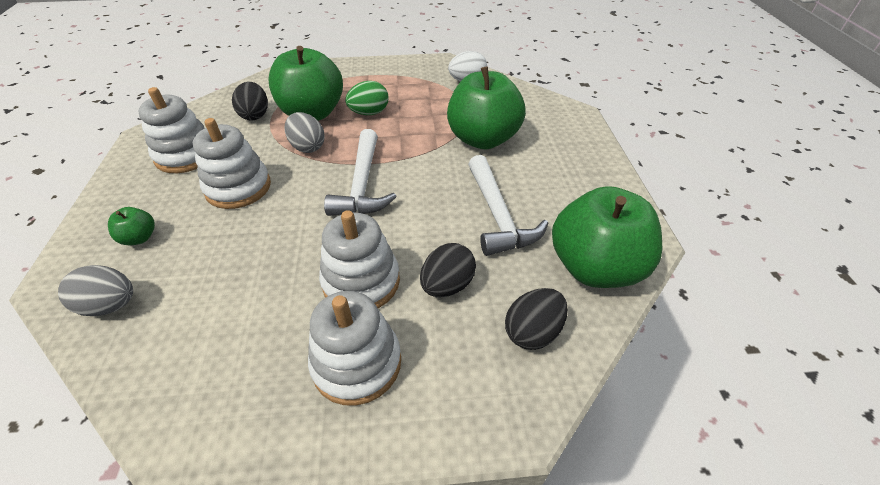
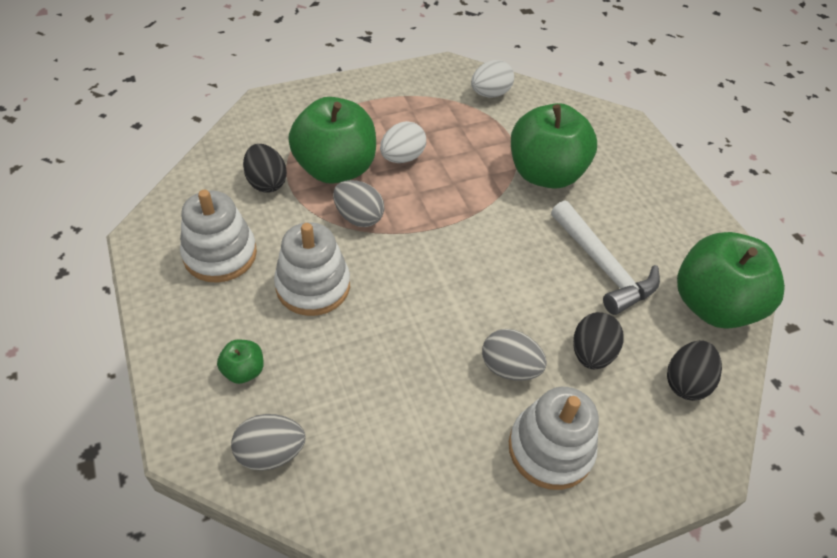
camera: 20 degrees left, 5 degrees up
(361, 281) = (509, 368): white stacking toy -> grey egg
(362, 184) = (448, 256): white hammer -> none
(369, 113) = (402, 157): green egg -> white egg

